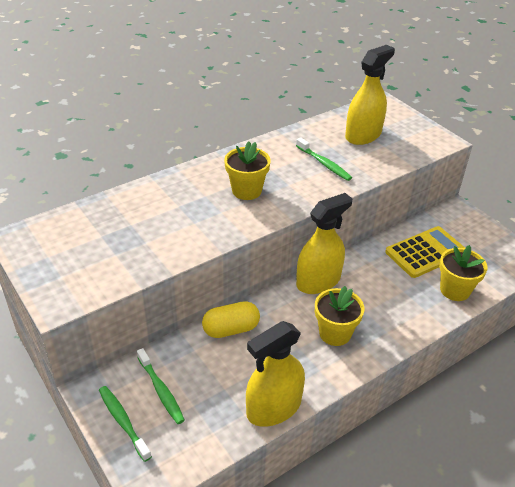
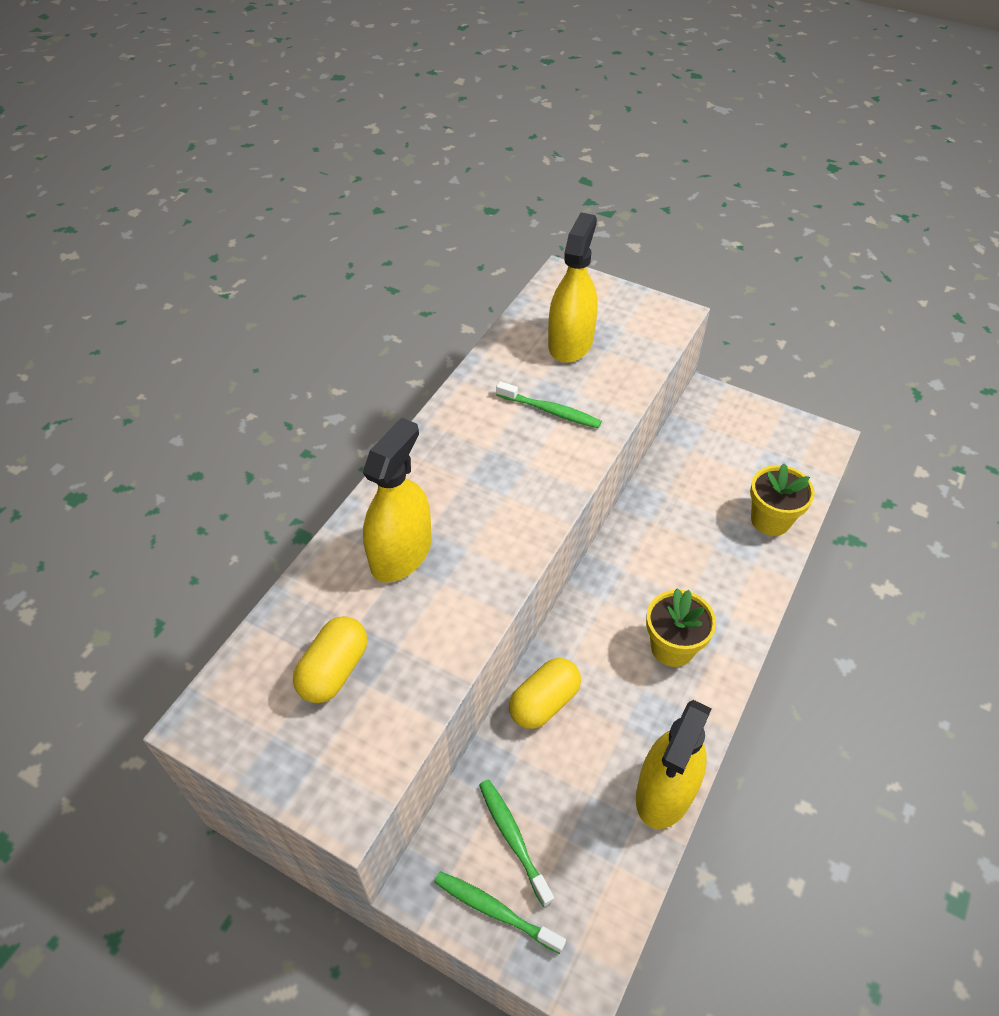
camera: 25 degrees left, 10 degrees up
(102, 240) = (334, 670): none -> yellow capsule
(161, 390) = (513, 839): green toothbrush -> green toothbrush turned 150 degrees counterclockwise
(246, 191) = (478, 498): yellow flower pot -> none
(318, 281) = (607, 578): yellow spray bottle -> yellow spray bottle (401, 553)
(425, 252) = (708, 478): yellow calculator -> none

